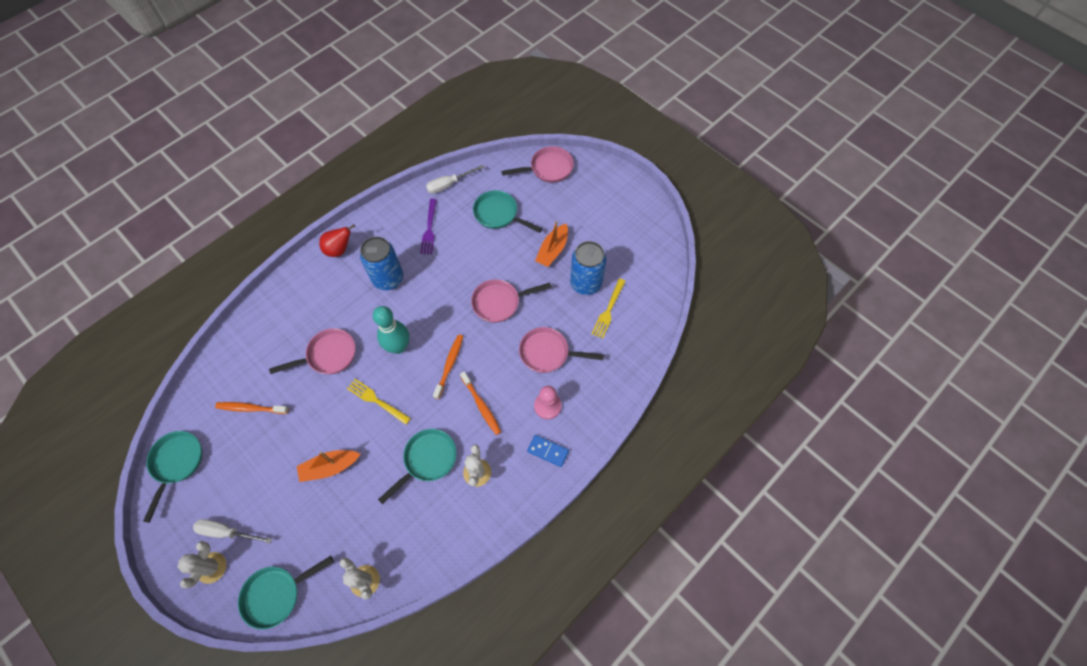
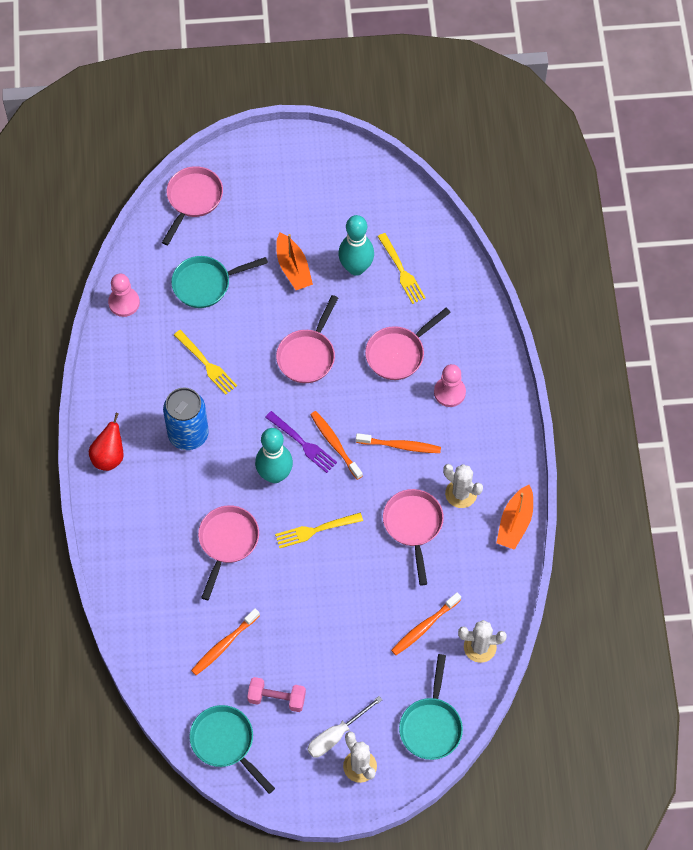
camera: 50 degrees left, 0 degrees up
(231, 471) = (277, 698): none -> pink dumbbell
(330, 467) = (348, 611): orange boat -> orange boat (515, 523)
(354, 528) = (424, 627): none -> orange toothbrush
(427, 460) = (413, 526): turquoise pan -> pink pan
(429, 229) = (162, 358): purple fork -> purple fork (302, 443)
(445, 253) = (206, 364): none -> yellow fork
(449, 184) = (124, 303): white screwdriver -> pink pawn
(548, 451) = (491, 423): blue domino -> none
(585, 283) = (356, 268): blue can -> turquoise bowling pin

